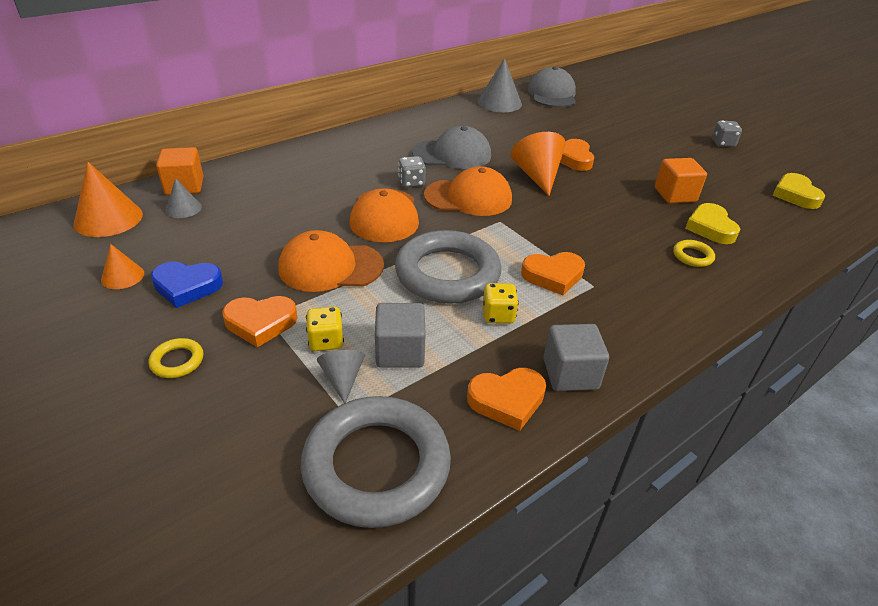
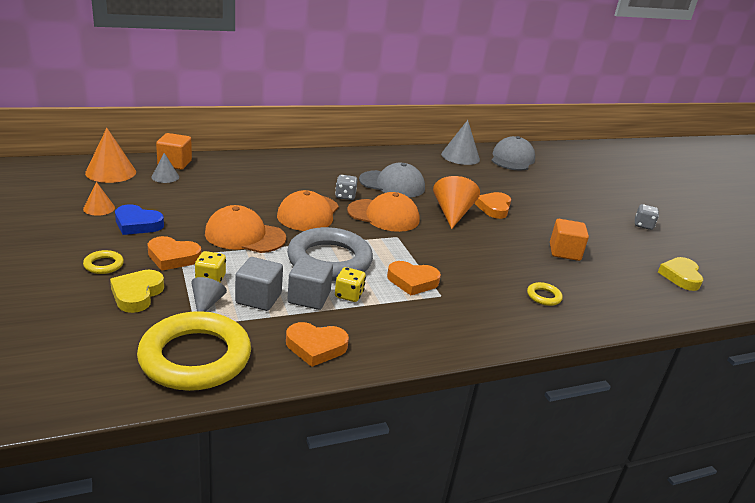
camera: 15 degrees right, 10 degrees down
(376, 465) = (195, 357): grey ring -> yellow ring
(570, 374) = (377, 344): grey cube -> grey cube (309, 298)
(710, 228) = (577, 281): yellow heart -> yellow heart (137, 294)

